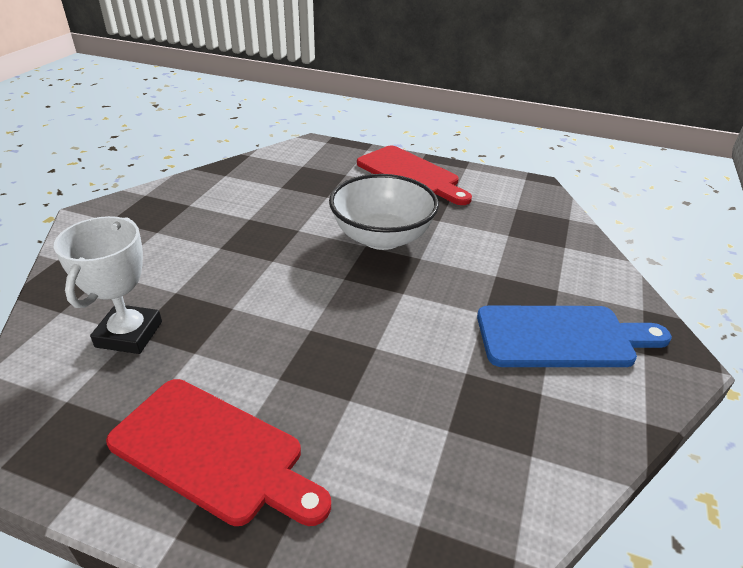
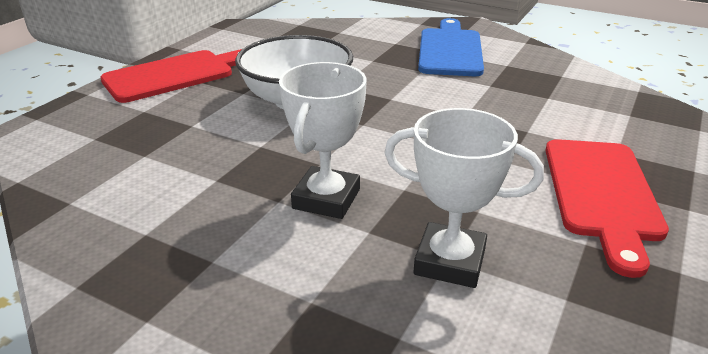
camera: 80 degrees left, 5 degrees down
(214, 452) = (602, 194): red cutting board -> red cutting board turned 150 degrees clockwise
(220, 268) = (326, 199): none -> white trophy

